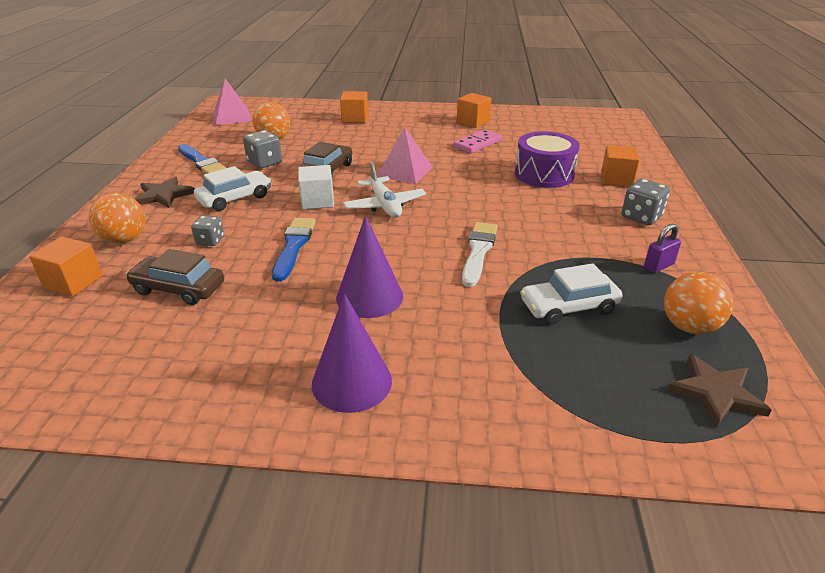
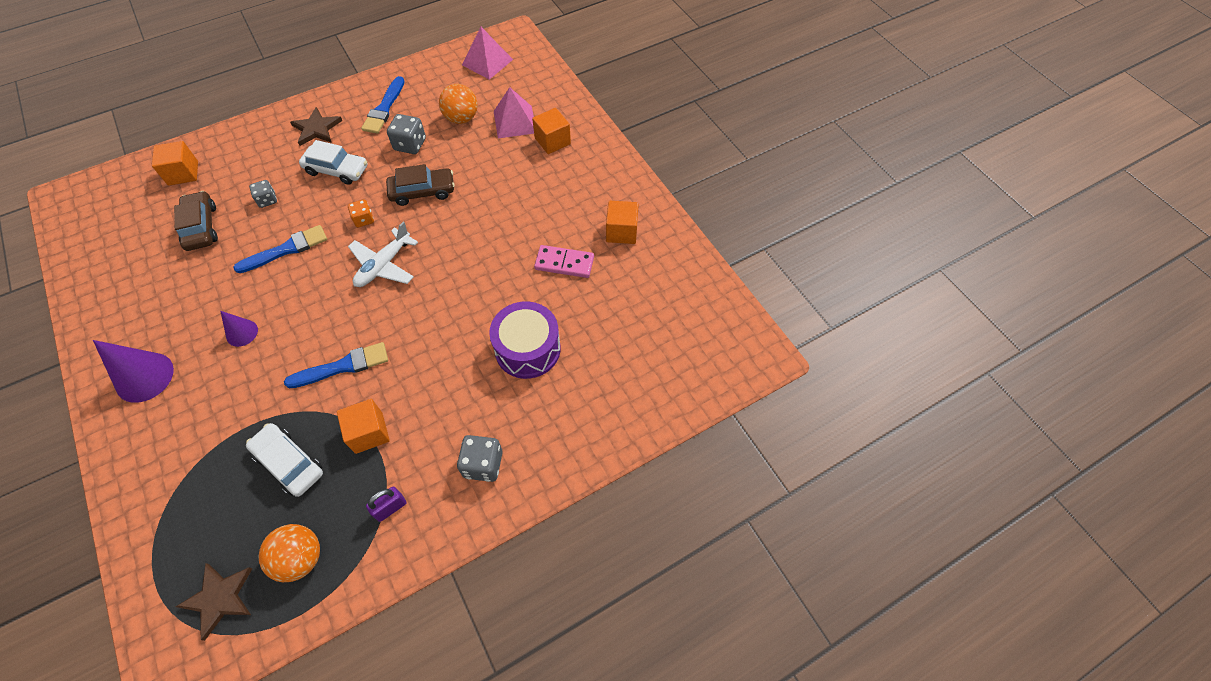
camera: 55 degrees right, 25 degrees up
(124, 239) = (244, 156): orange ball -> none
(317, 201) = (364, 219): white cube -> orange dice
(369, 297) = (242, 333): purple cone -> purple cone, size x0.58
(405, 171) = (458, 243): pink pyramid -> pink pyramid (515, 122)
(478, 251) = (343, 366): white brush -> blue brush
(616, 179) = (559, 415): orange cube -> orange cube (369, 432)
(658, 266) = (390, 508): purple padlock -> purple padlock turned 60 degrees counterclockwise

